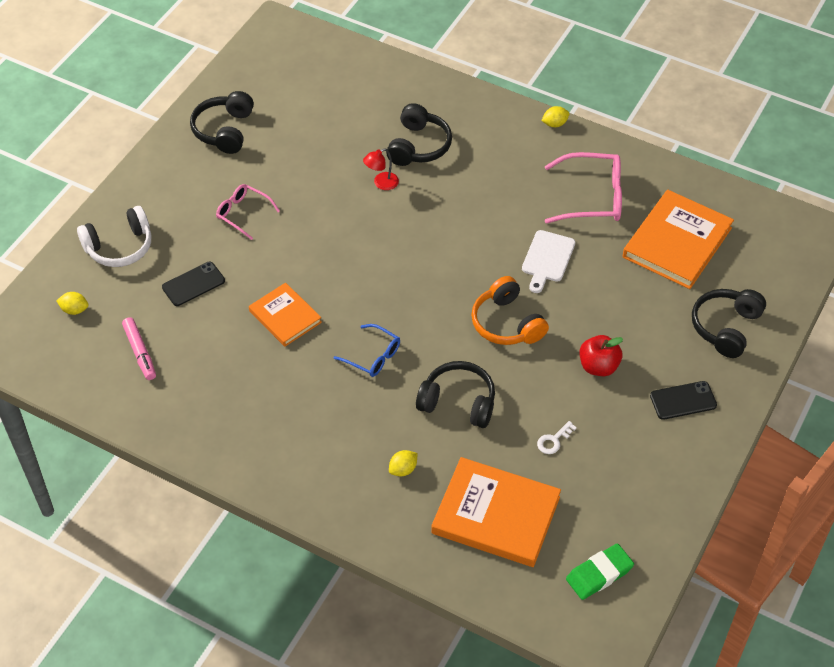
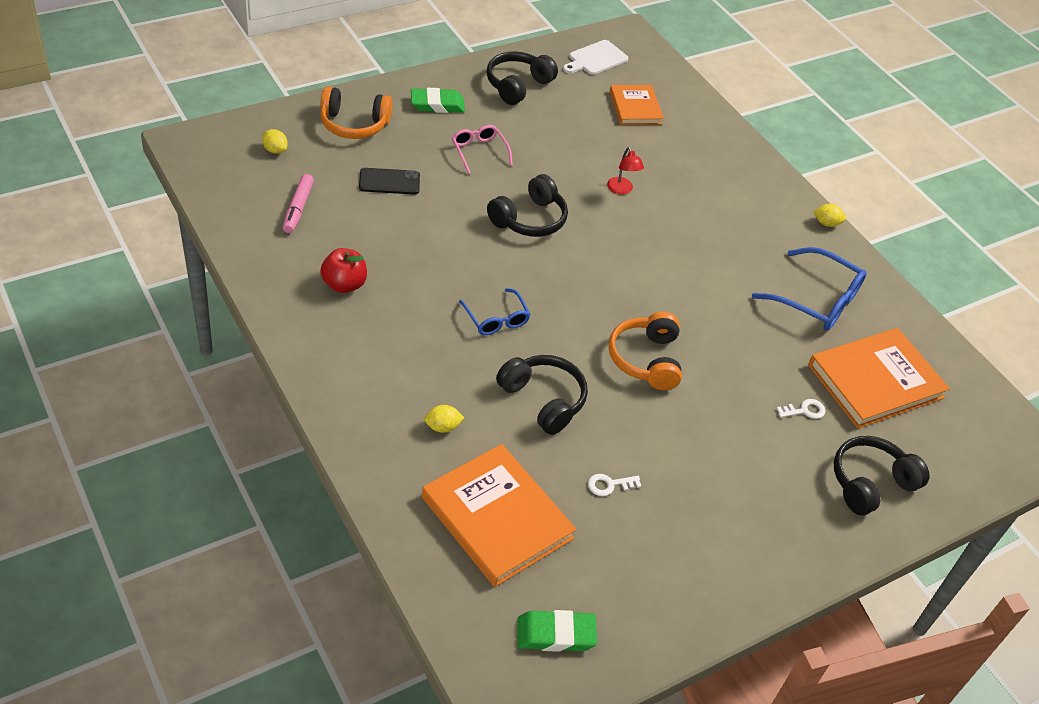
camera: 25 degrees right, 5 degrees down
(119, 247) = (354, 124): white headphones -> orange headphones
(173, 187) = (437, 104): none -> green eraser
(285, 317) = (445, 246): orange book -> orange book (635, 108)
(381, 183) = (621, 190): red lamp -> red lamp turned 105 degrees counterclockwise
(418, 146) = (680, 178): black headphones -> black headphones (529, 219)
(547, 259) = (730, 327): white cutting board -> white cutting board (596, 59)
(592, 197) = (816, 299): pink glasses -> blue glasses
(598, 366) = (708, 445): red apple -> red apple (344, 284)
(645, 297) = (804, 410): none -> white key
(683, 400) = (772, 524): black phone -> none

